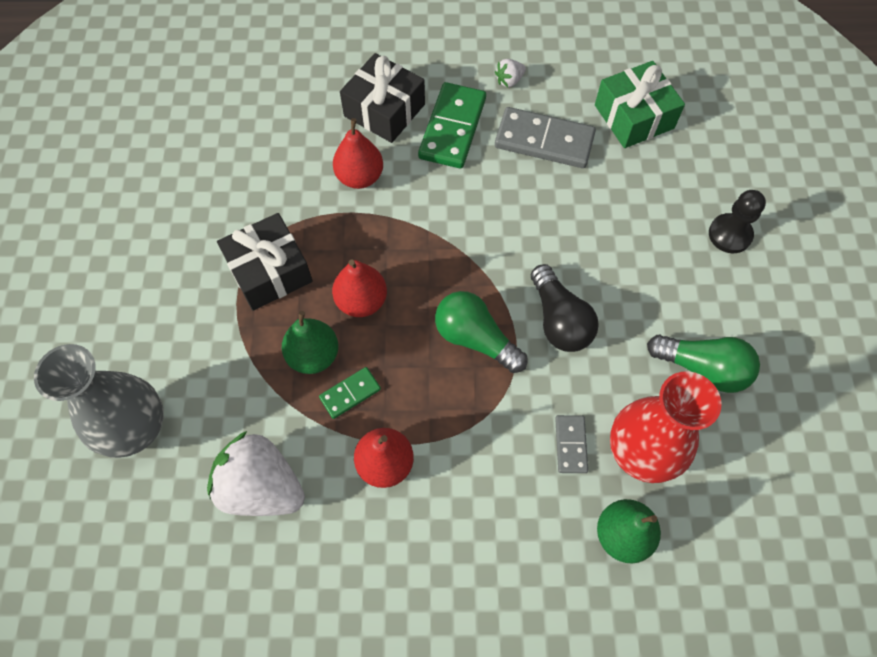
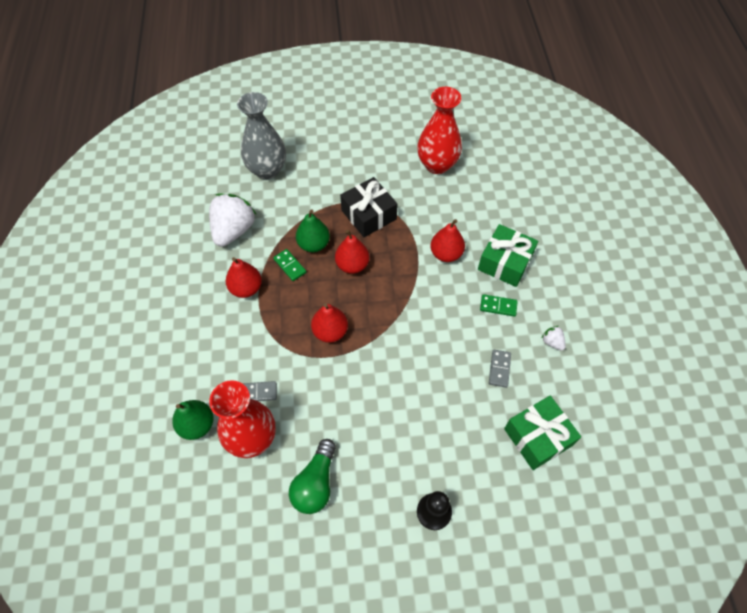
camera: 85 degrees right, 5 degrees down
(191, 168) = (437, 165): none -> red vase
(384, 110) = (505, 262): black gift -> green gift
(452, 128) = (498, 306): green domino -> green domino, size x0.52
(475, 338) = (330, 331): green light bulb -> red pear
(544, 141) = (499, 369): grey domino -> grey domino, size x0.52
(559, 320) = (347, 383): black light bulb -> none

